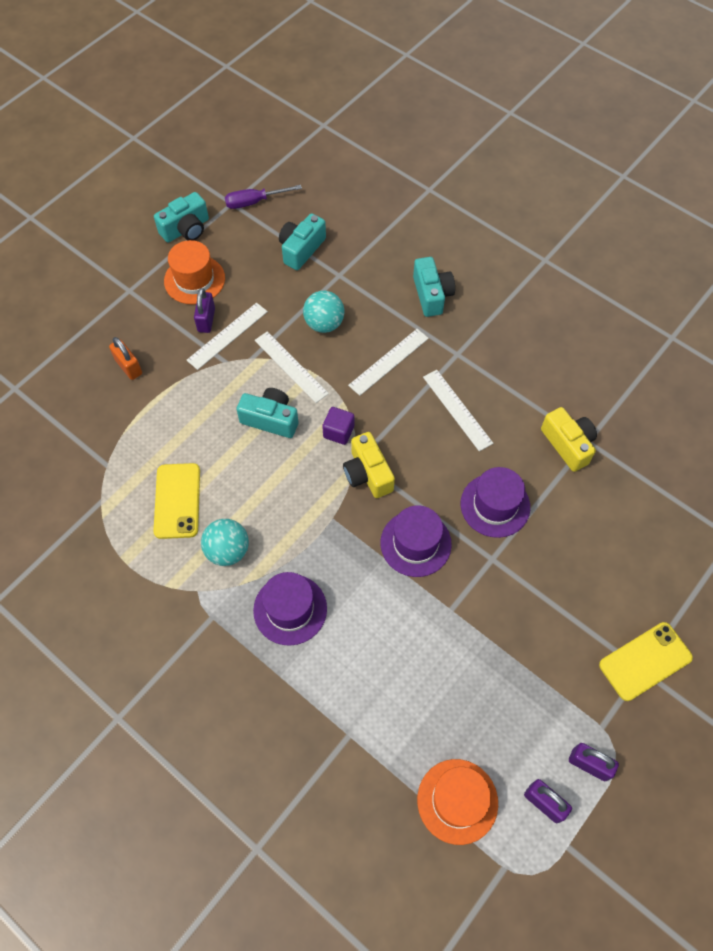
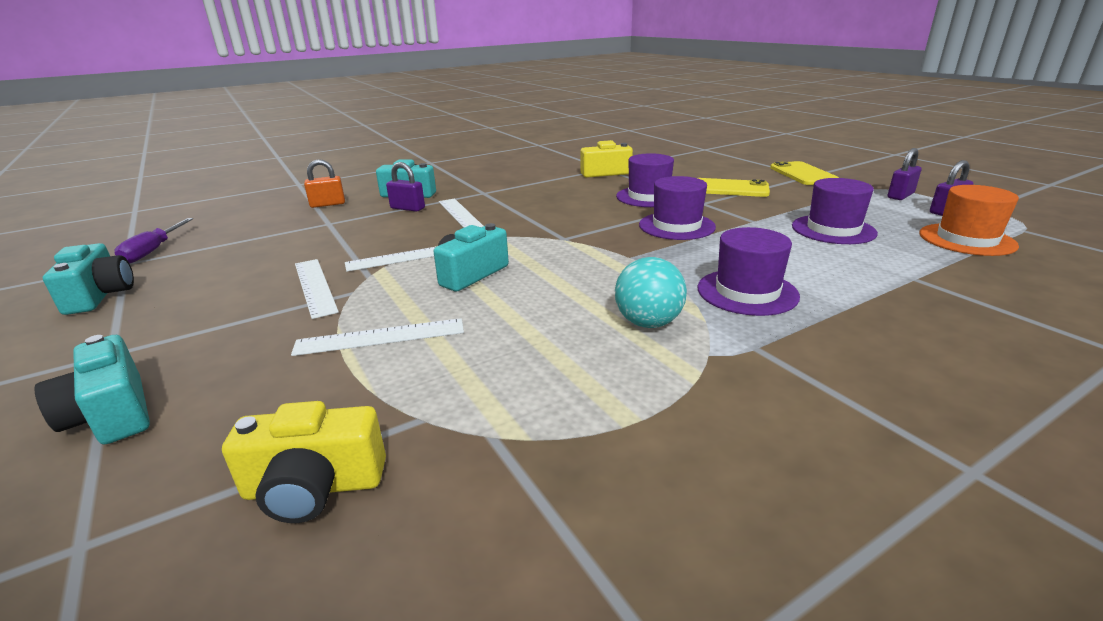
camera: 70 degrees left, 35 degrees down
(129, 367) = (252, 371): orange padlock -> orange padlock (327, 204)
(177, 501) = (544, 353): yellow phone -> yellow phone (729, 189)
(194, 280) = (192, 298): orange hat -> none
(206, 320) = (269, 297): purple padlock -> purple padlock (407, 208)
(301, 249) = (265, 235): turquoise camera -> turquoise camera (111, 414)
(324, 324) = (378, 235): turquoise ball -> none
(338, 432) = (521, 243): purple cube -> none
(367, 474) = (584, 236): yellow camera -> yellow camera (314, 487)
(448, 681) = (833, 229): none -> purple hat
(457, 410) = (541, 198): white ruler -> white ruler (380, 337)

